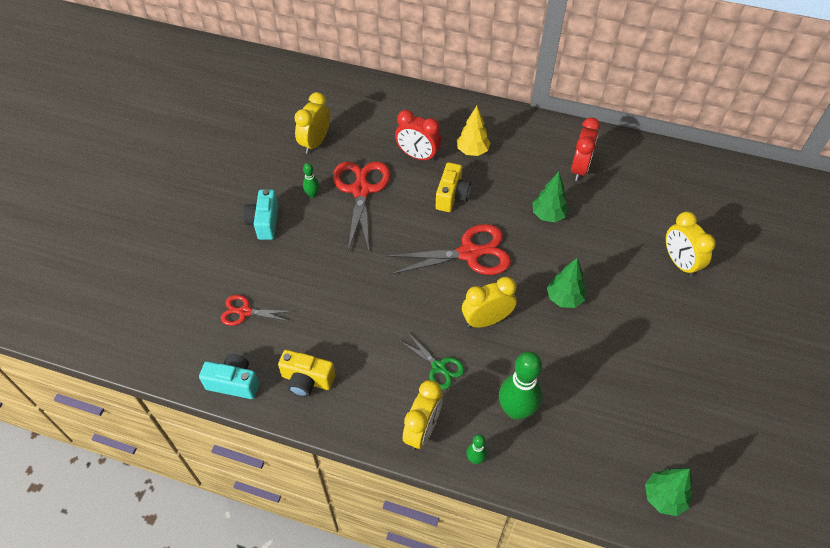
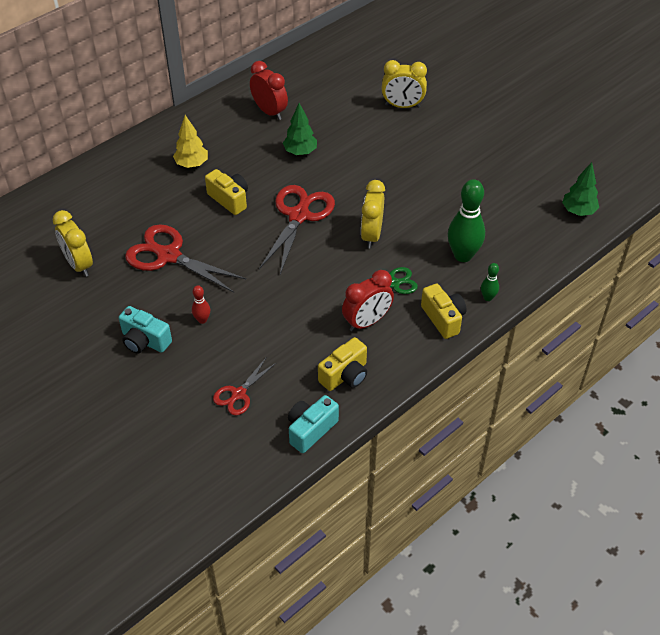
camera: 60 degrees left, 5 degrees down
(307, 247) = (202, 320): none -> red bowling pin
(312, 195) = (142, 292): green bowling pin -> none
(418, 156) = (164, 201): red clock -> red clock (367, 322)
(422, 430) = (443, 318): yellow clock -> yellow camera
(564, 298) = (385, 181): green tree -> none

